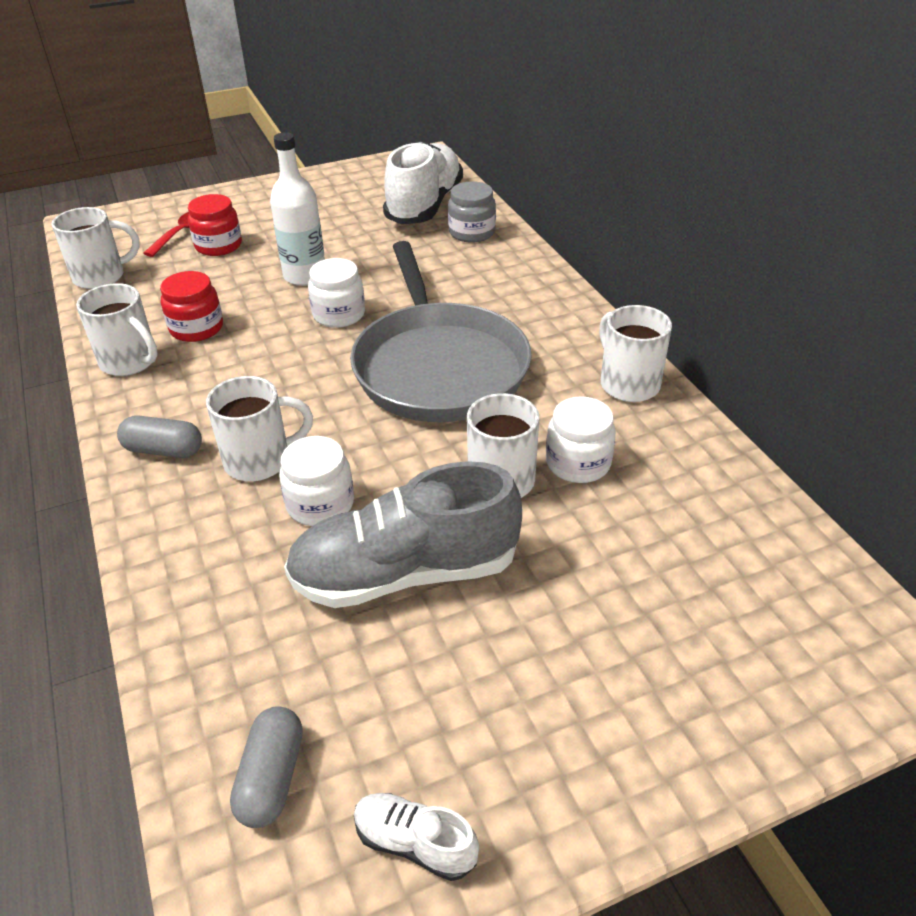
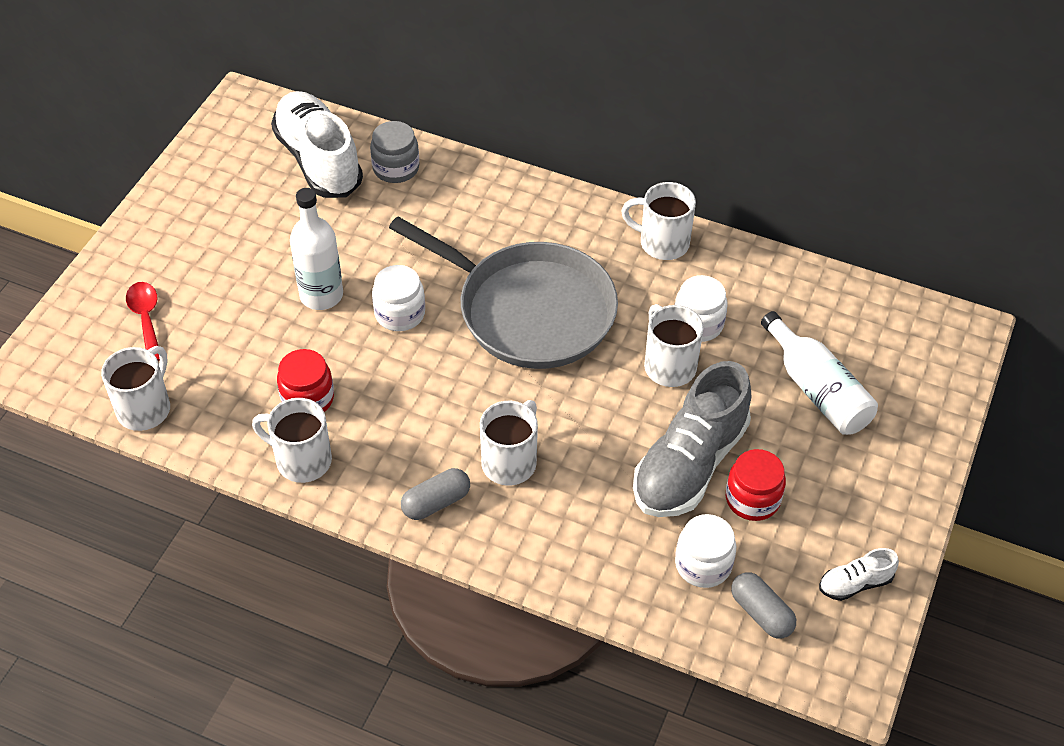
camera: 45 degrees left, 10 degrees up
(130, 362) = (301, 460): white mug -> white mug turned 150 degrees counterclockwise
(218, 246) = (200, 312): red jar -> red jar (752, 499)
(320, 504) = (588, 461): white jar -> white jar (703, 564)
(634, 600) = (817, 389): none -> white bottle

